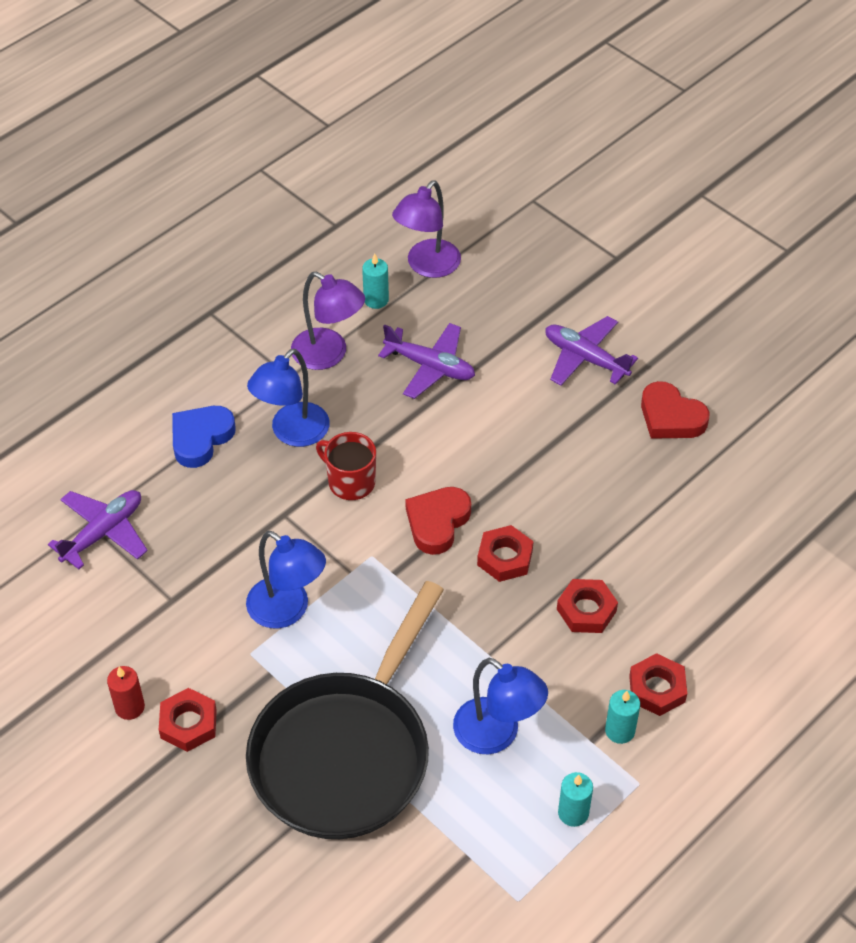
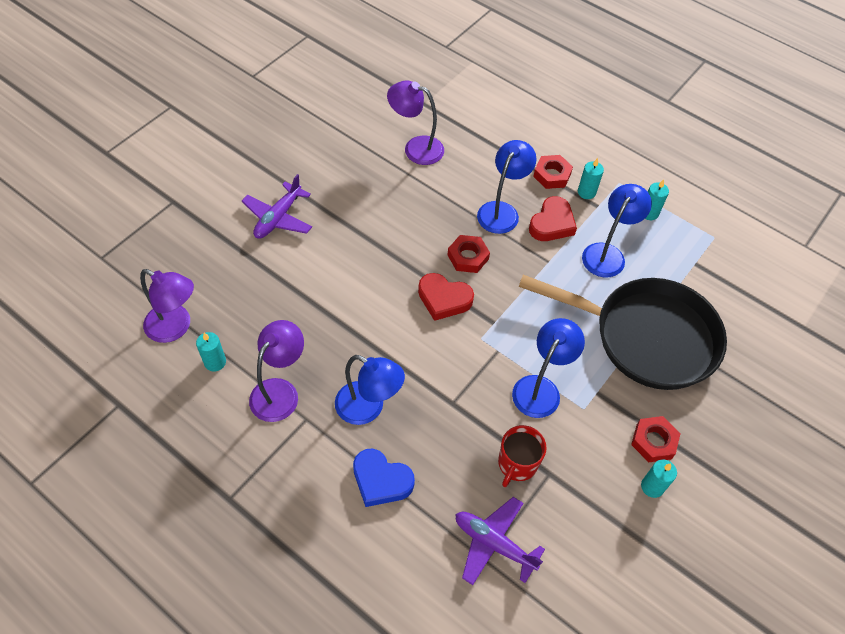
camera: 100 degrees left, 5 degrees up
(130, 707) = (652, 487): red candle -> turquoise candle
(350, 482) = (413, 360): red mug -> red mug (517, 464)
(430, 366) = (290, 316): purple plane -> none
(586, 610) = (502, 211): red nut -> blue lamp
(671, 417) = (332, 169): red heart -> red heart (552, 223)
(713, 517) = (416, 148): none -> purple lamp

